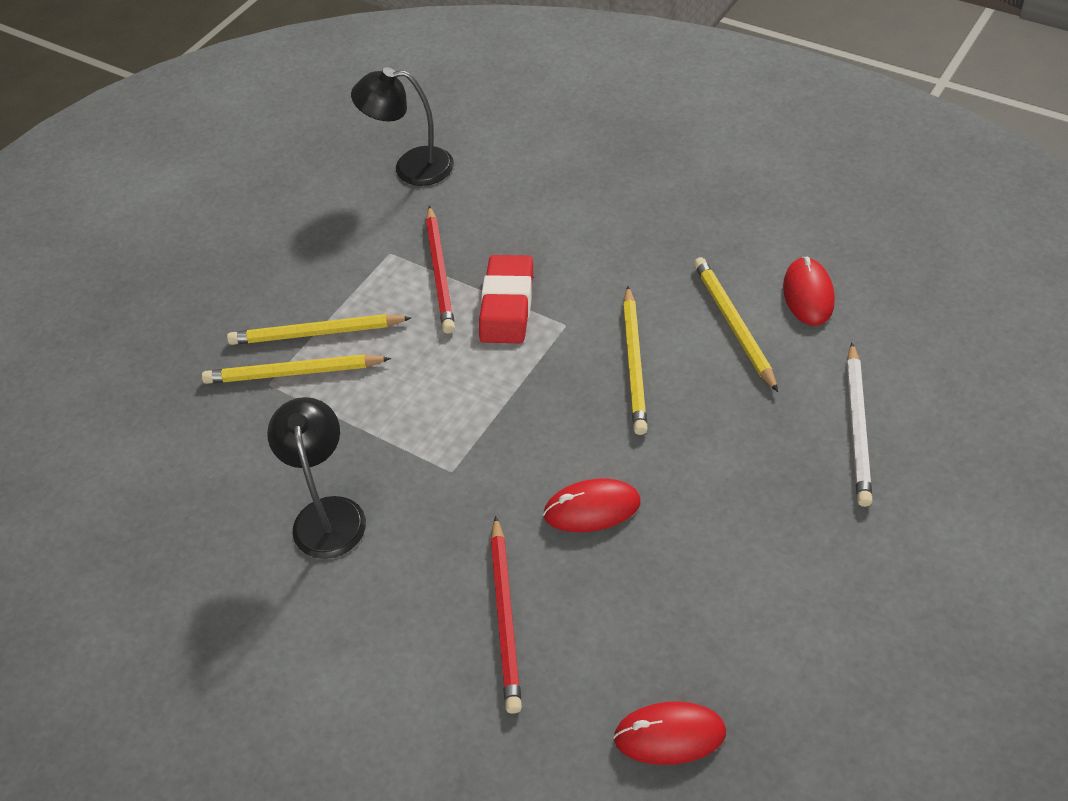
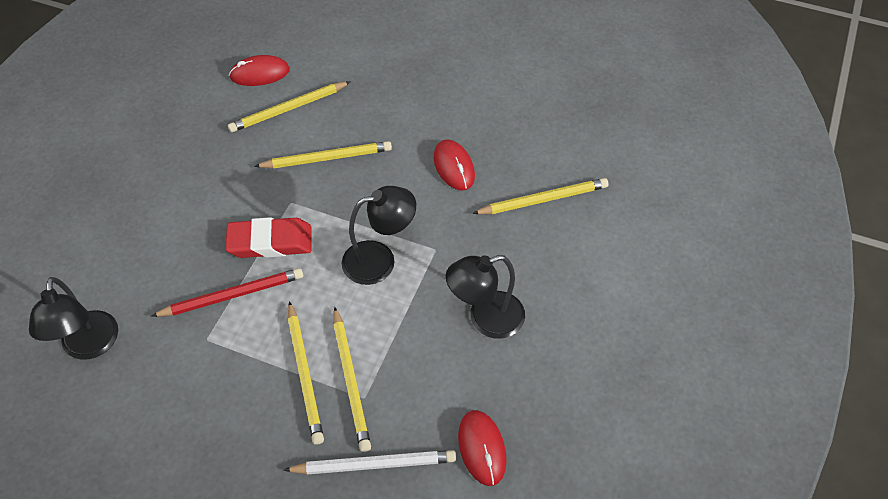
camera: 105 degrees left, 5 degrees up
(451, 410) = (380, 260): none -> black lamp
(506, 616) = (543, 199): red pencil -> yellow pencil
(669, 735) = (596, 116): red mouse -> red mouse (482, 448)
(858, 427) = (372, 48): white pencil -> white pencil (374, 464)

